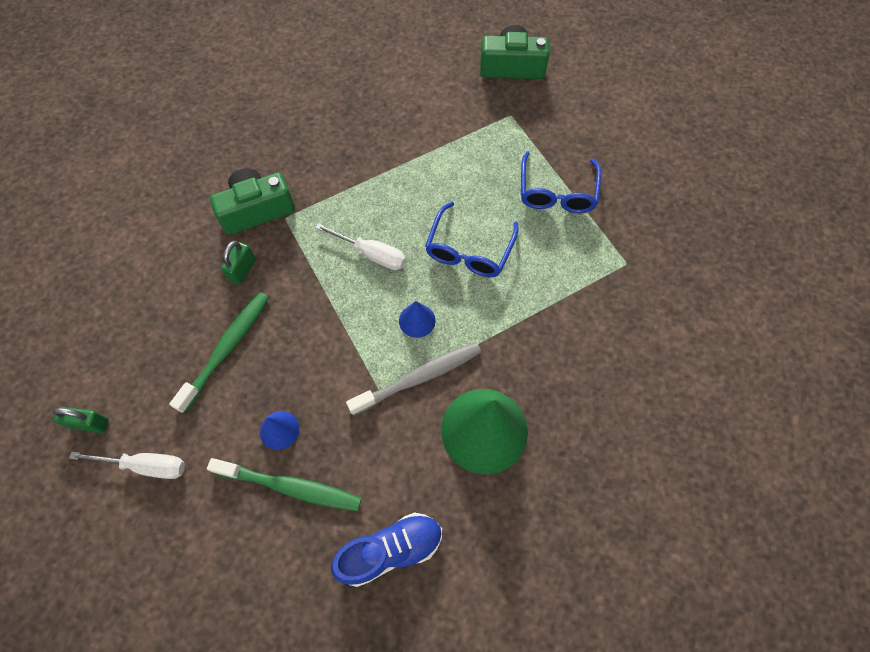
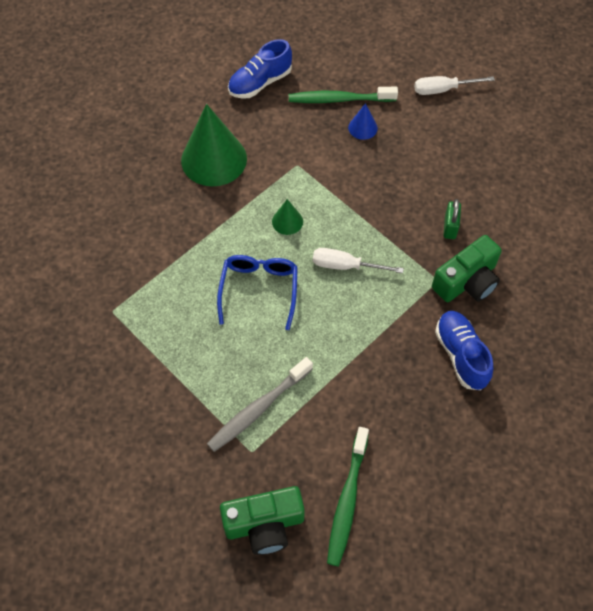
camera: 165 degrees right, 5 degrees down
(90, 423) = (497, 103): green padlock -> none
(227, 349) = (429, 168): green toothbrush -> green toothbrush (347, 500)
(299, 147) = (461, 355): none -> blue shoe
(417, 320) = (287, 221): blue cone -> green cone
(419, 377) = (272, 182): grey toothbrush -> grey toothbrush (258, 409)
(557, 192) = (186, 368): blue glasses -> none

